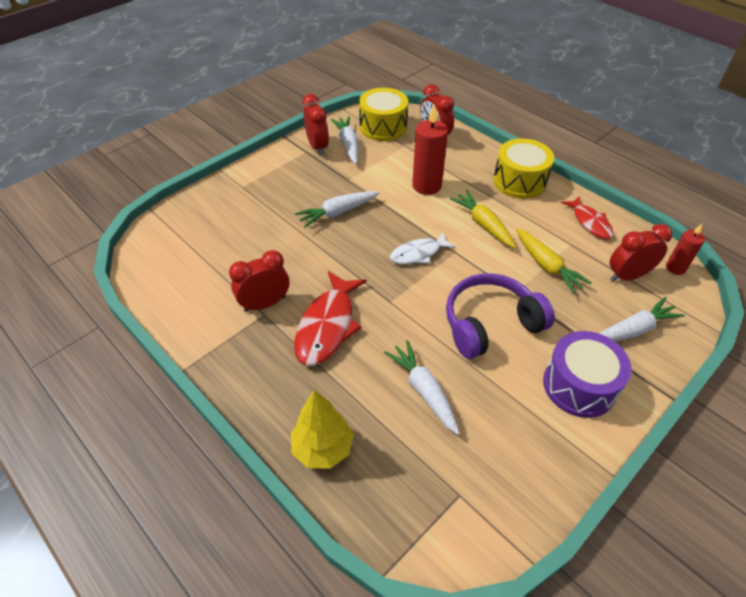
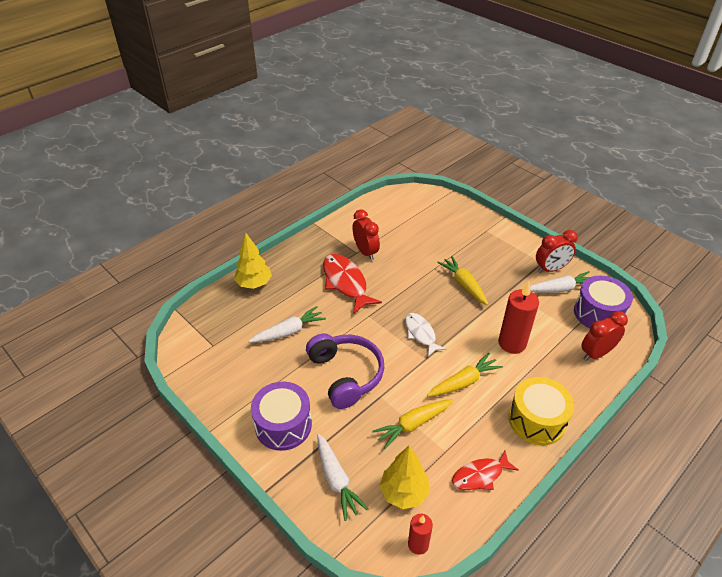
camera: 90 degrees right, 5 degrees down
(327, 326) = (346, 283): red fish -> red fish turned 45 degrees clockwise
(338, 213) = (464, 284): white carrot -> yellow carrot
(383, 127) = (598, 313): yellow drum -> purple drum
(627, 276) = (404, 492): red clock -> yellow tree

